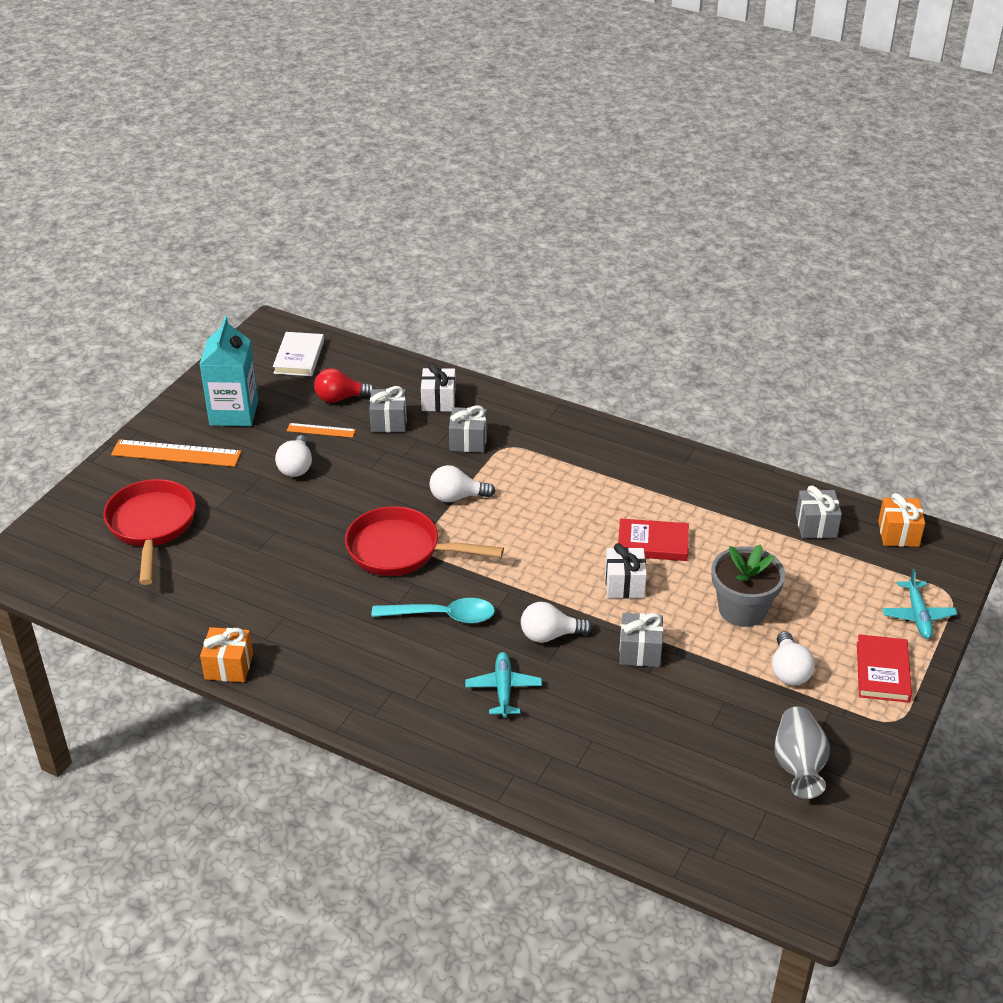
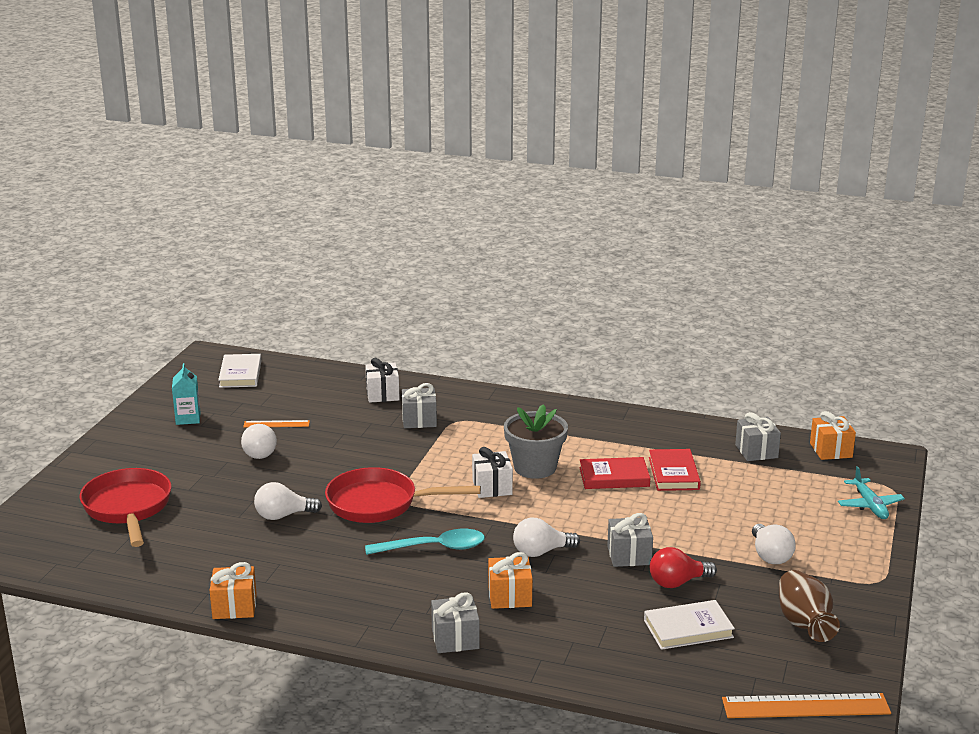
camera: 10 degrees left, 15 degrees down
(176, 453) = (139, 452): orange ruler -> orange ruler (805, 706)
(234, 413) = (188, 418): turquoise carton -> turquoise carton, size x0.57
(340, 398) = (288, 400): red light bulb -> red light bulb (677, 582)
(389, 422) = (340, 413): grey gift -> grey gift (455, 639)
(457, 497) = (421, 460): white light bulb -> white light bulb (283, 516)
(503, 689) = (510, 596): turquoise plane -> orange gift
(624, 584) = (598, 509): white gift -> white gift (492, 487)
(675, 756) = (688, 629): none -> white book
(742, 609) = (712, 516): grey flower pot -> grey flower pot (535, 467)
(798, 766) = (804, 623): grey vase -> brown vase
(882, 671) = (854, 548): red book -> red book (673, 473)

